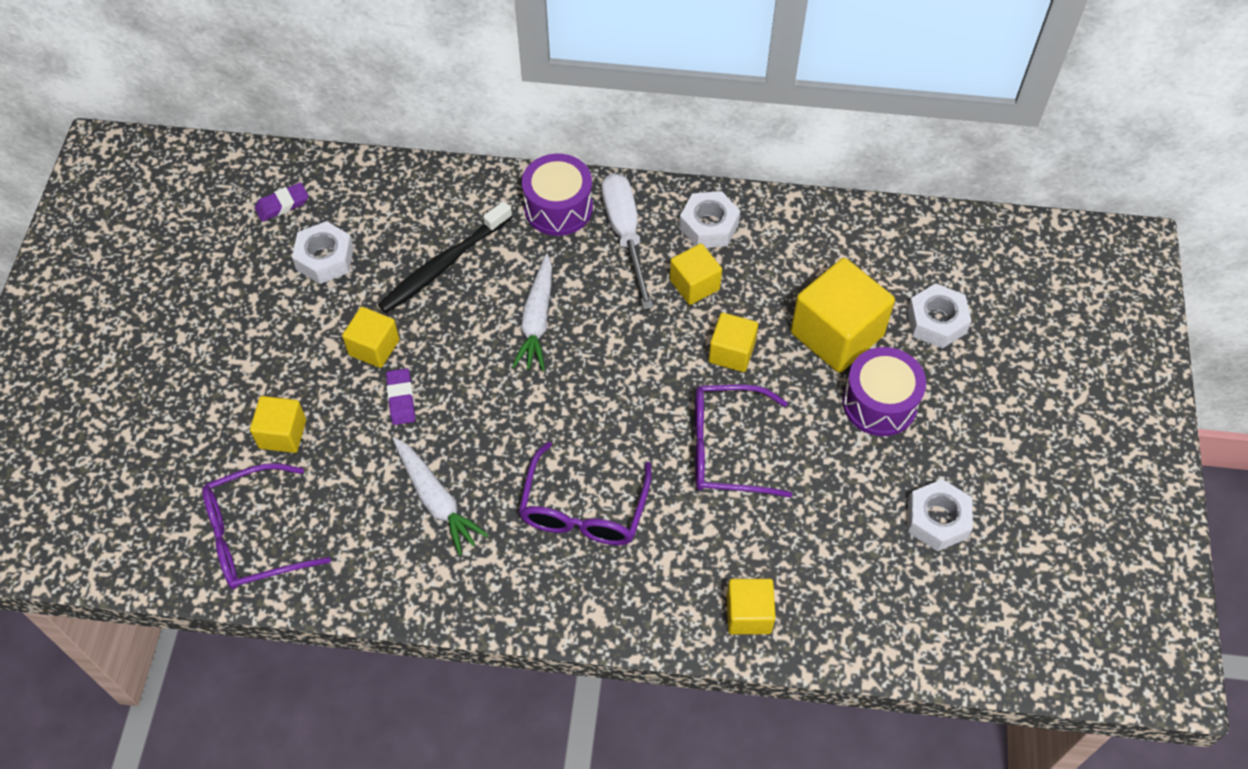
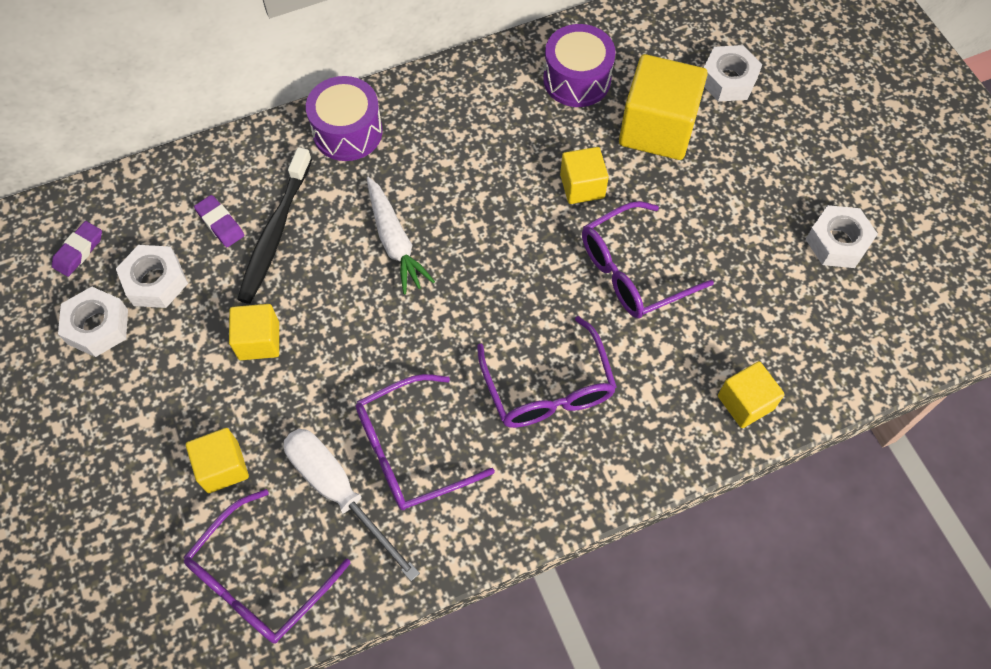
camera: 30 degrees left, 5 degrees up
(401, 399) = (316, 375): purple eraser -> purple eraser (220, 223)
(436, 500) = (411, 450): white carrot -> purple glasses
(625, 234) = (423, 128): white screwdriver -> white screwdriver (338, 491)
(694, 285) = (512, 143): yellow cube -> none
(709, 226) = (490, 87): white nut -> white nut (97, 326)
(879, 403) = (729, 169): purple drum -> purple drum (577, 79)

